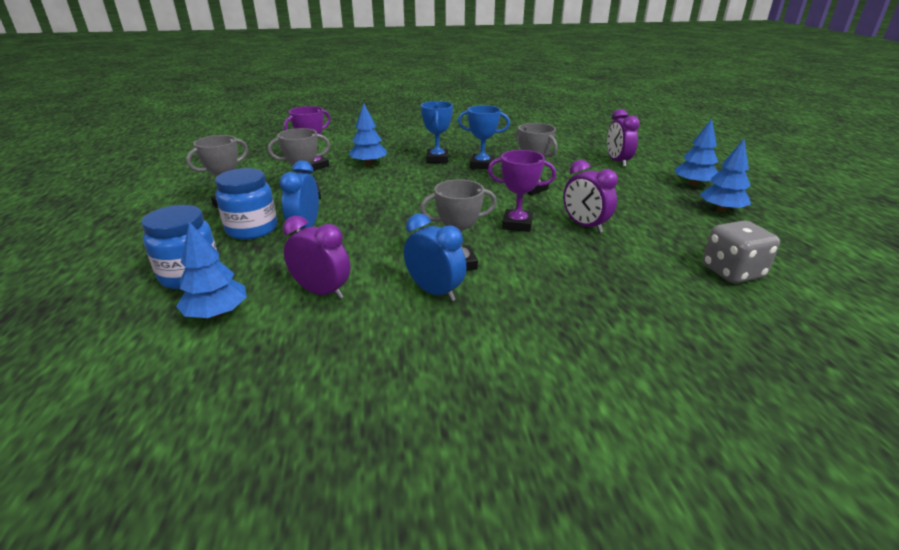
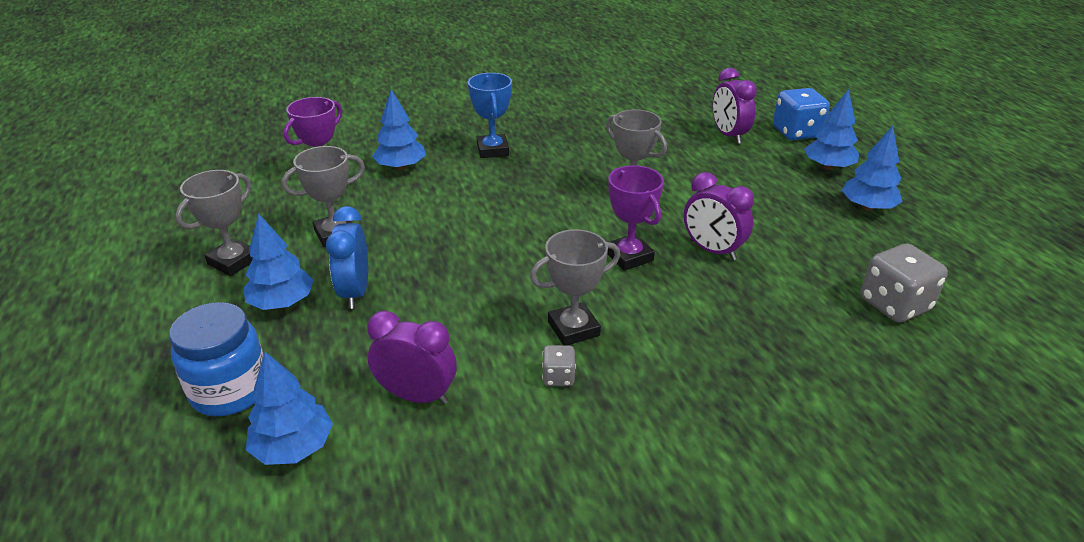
camera: 10 degrees left, 5 degrees up
(252, 229) = (282, 302): blue jar -> blue tree
(435, 291) = (558, 377): blue clock -> grey dice
(482, 165) = (555, 156): blue trophy -> none
(517, 224) = (629, 256): purple trophy -> purple trophy turned 60 degrees clockwise
(672, 163) = (796, 133): none -> blue dice

